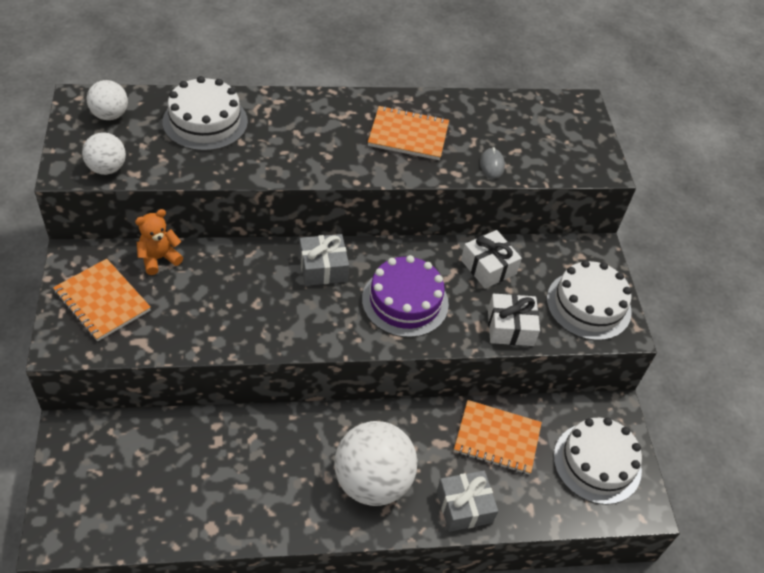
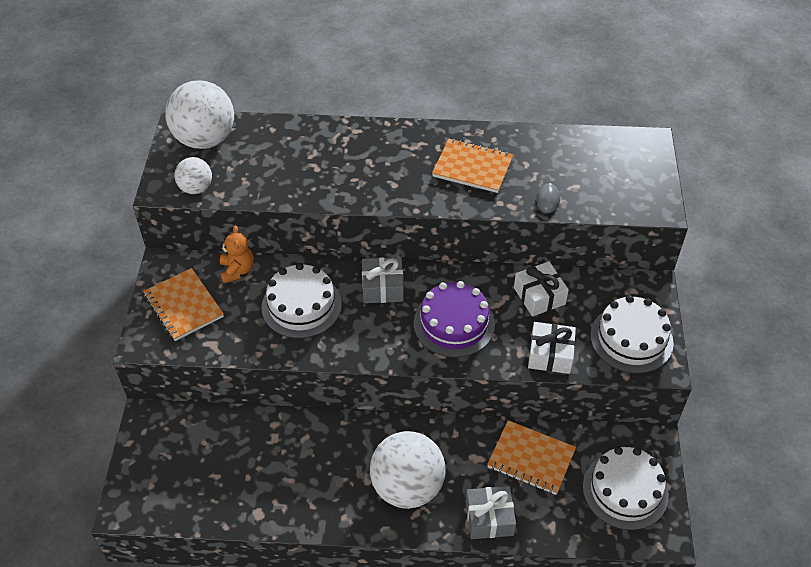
camera: 15 degrees right, 0 degrees up
(110, 115) = (205, 139): white ball -> white ball, size x1.90
(159, 258) = (237, 270): orange teddy bear -> orange teddy bear turned 105 degrees clockwise
(205, 121) = (287, 148): white cake -> white cake (301, 305)

